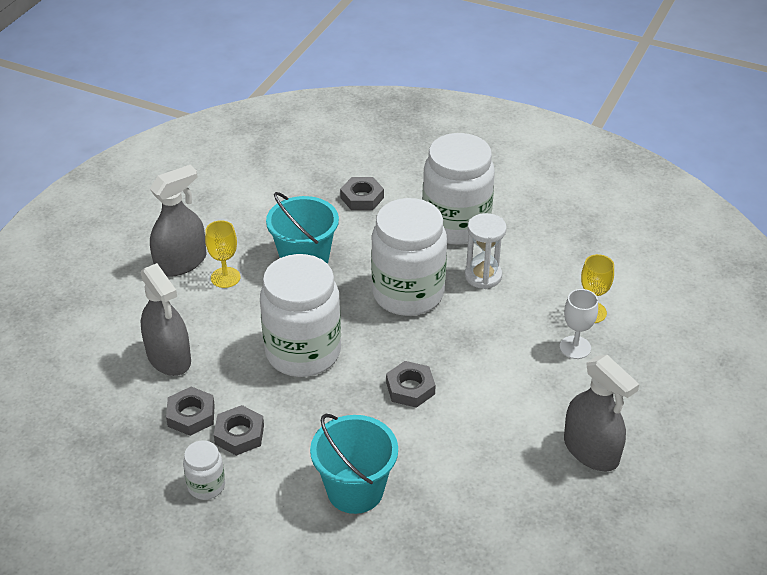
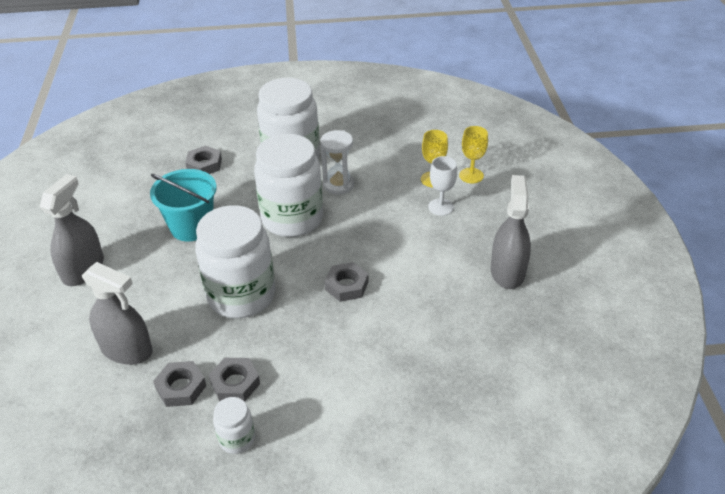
camera: 30 degrees left, 0 degrees up
(225, 277) = (132, 265): yellow goblet -> yellow goblet (471, 175)
(355, 490) = (363, 381): turquoise bucket -> none
(591, 450) = (507, 271): grey spray bottle -> grey spray bottle turned 105 degrees counterclockwise

